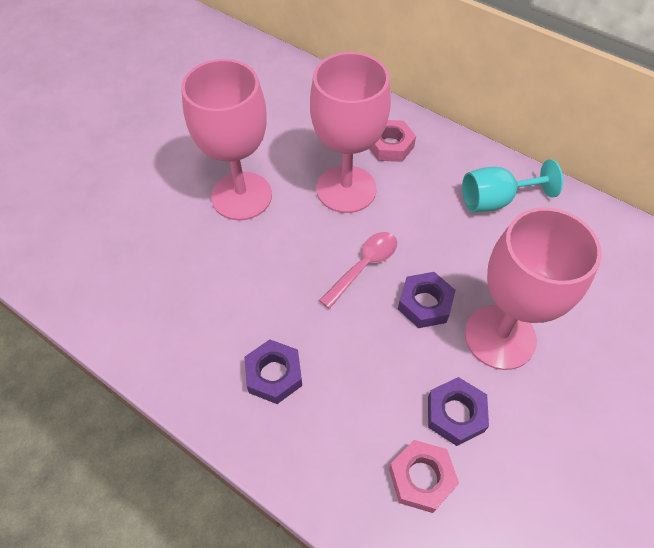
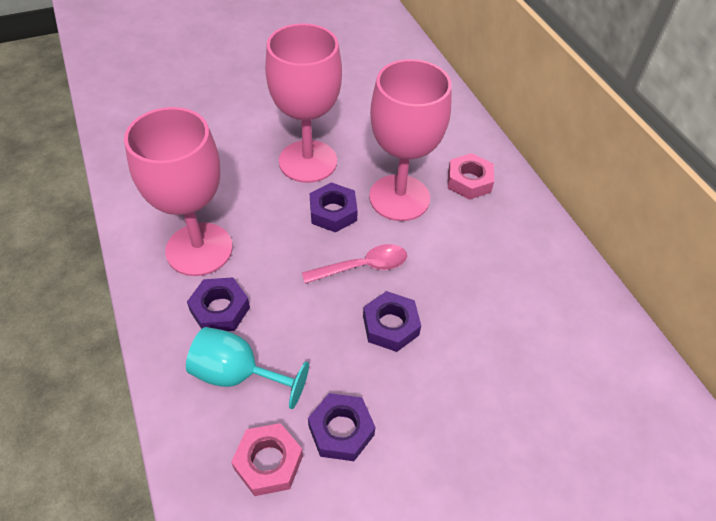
camera: 30 degrees right, 5 degrees down
(301, 231) = (333, 212): none -> purple nut
(495, 200) = (532, 275): turquoise goblet -> turquoise goblet (238, 374)
(500, 337) = (436, 392): pink goblet -> pink goblet (199, 249)

